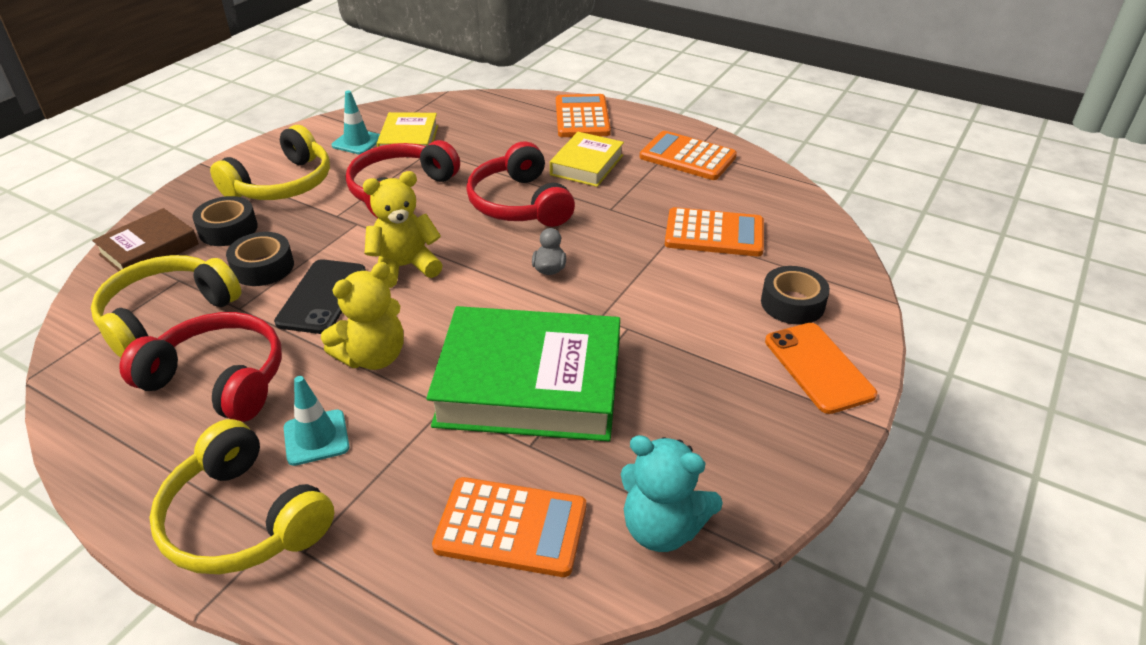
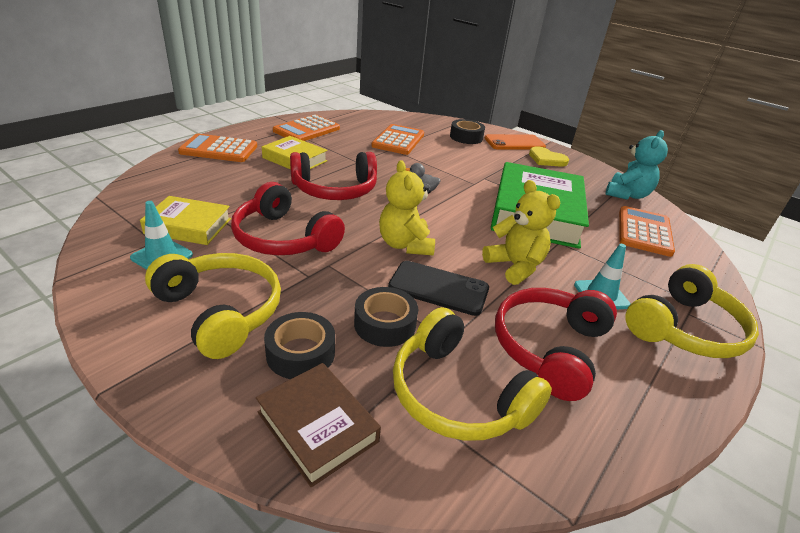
camera: 85 degrees left, 5 degrees down
(766, 412) = (546, 159): none -> yellow heart

